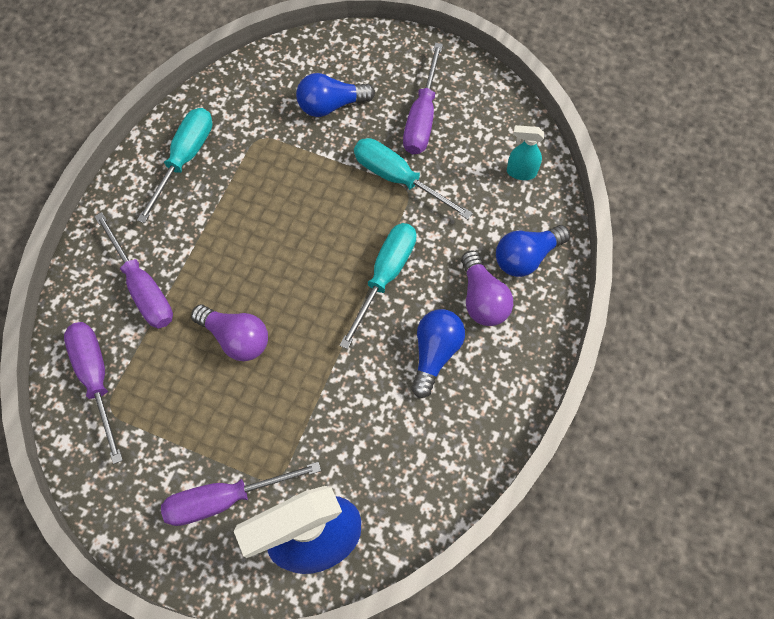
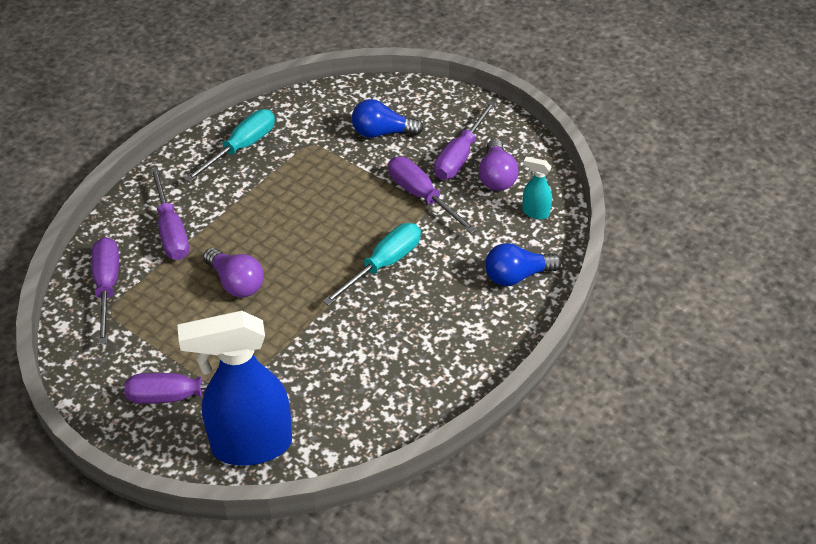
camera: 15 degrees right, 20 degrees down
(398, 179) = (422, 196): turquoise screwdriver -> purple screwdriver
(435, 353) = (406, 330): blue light bulb -> none
(482, 299) = (465, 299): purple light bulb -> purple light bulb (496, 177)

